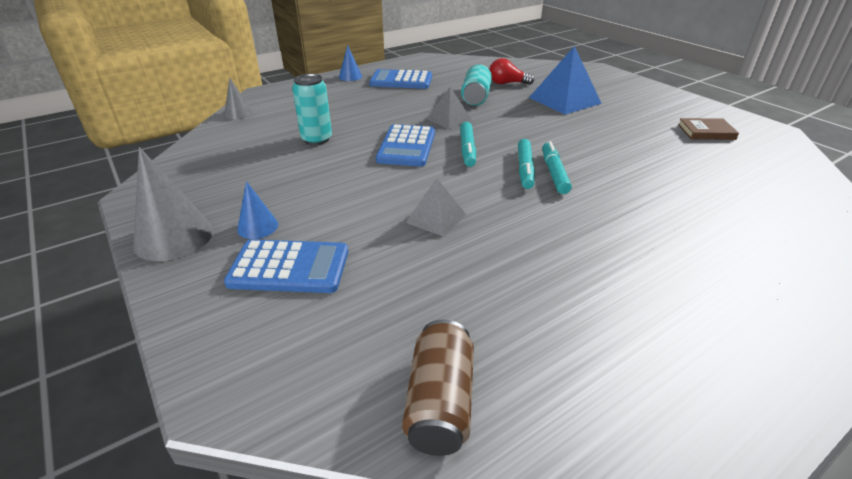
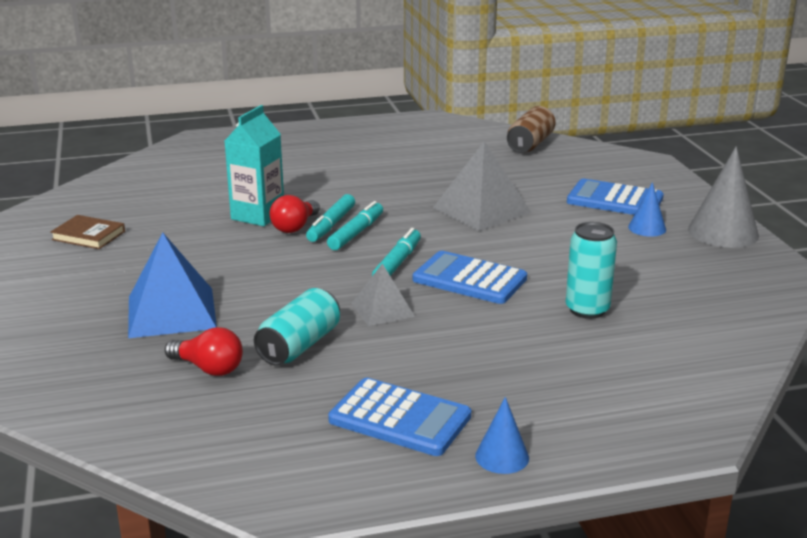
camera: 160 degrees left, 10 degrees down
(238, 113) = (723, 384): grey cone -> none
(406, 146) = (469, 279): blue calculator -> blue calculator turned 90 degrees counterclockwise
(436, 218) = (481, 210): grey pyramid -> grey pyramid, size x1.69
(579, 166) = (295, 227): none -> red light bulb
(625, 171) = (258, 215): none -> turquoise carton

